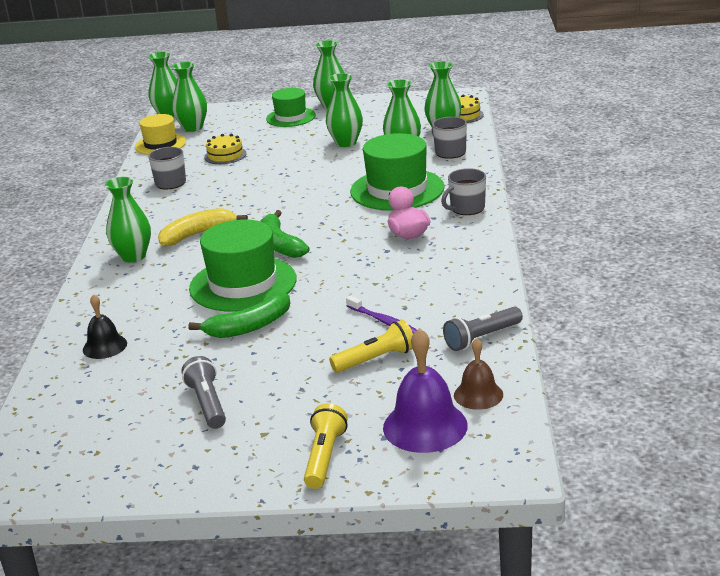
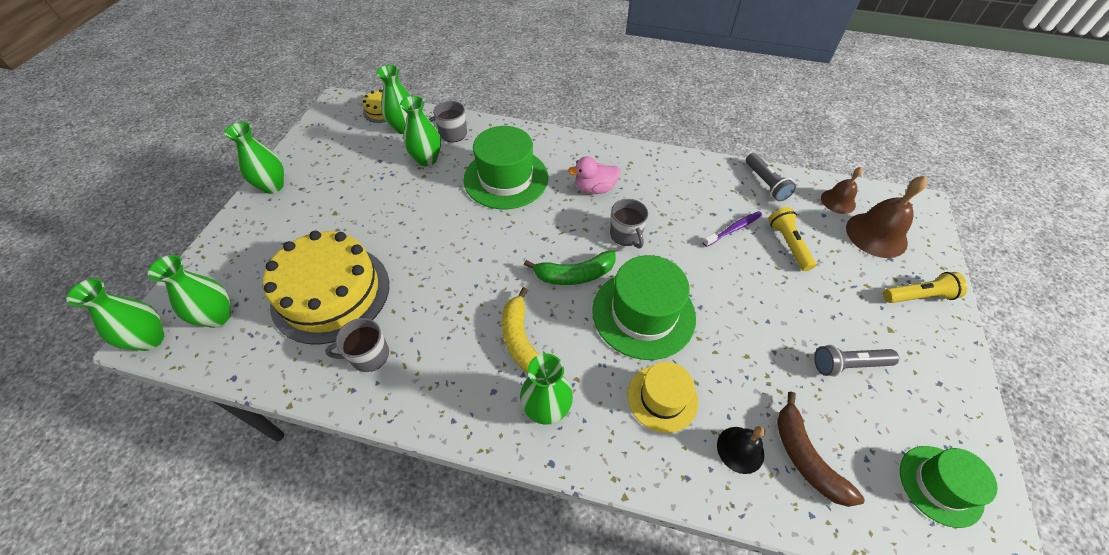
camera: 80 degrees left, 25 degrees up
(99, 380) = (805, 457): none -> brown banana
(160, 144) = (241, 357): yellow hat -> yellow hat (662, 398)
(225, 155) = (331, 293): yellow cake -> yellow cake, size x2.32
(249, 326) = (724, 318): green banana -> none
(291, 117) = (273, 222): green hat -> green hat (940, 485)
(324, 457) = (918, 296): yellow flashlight -> yellow flashlight turned 150 degrees clockwise
(346, 143) = (378, 192): green vase -> none
(425, 426) = (876, 235): purple bell -> brown bell
(466, 208) = (564, 148): grey mug -> grey mug (626, 235)

